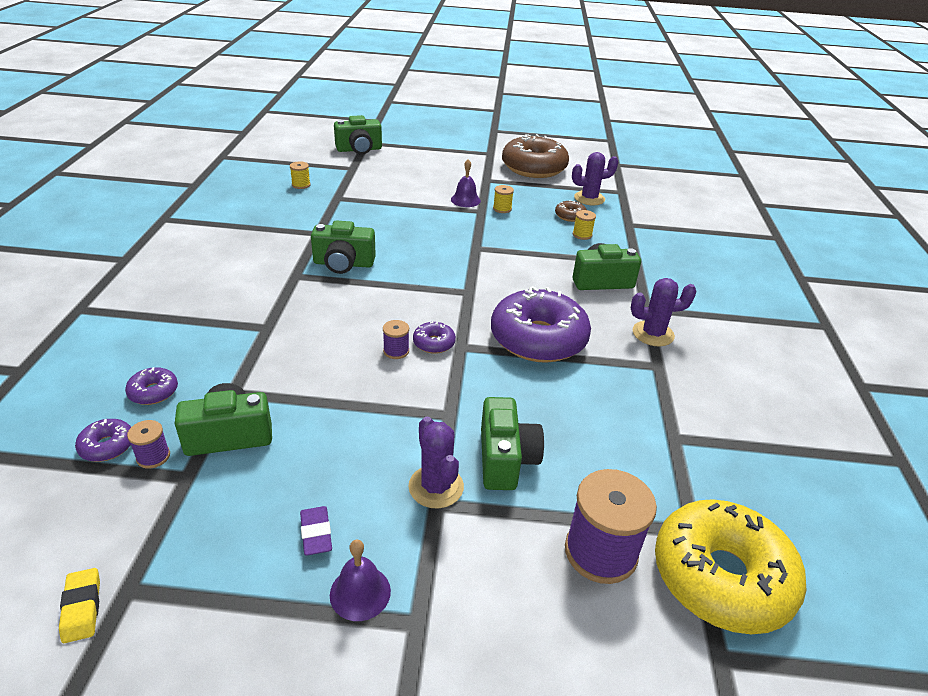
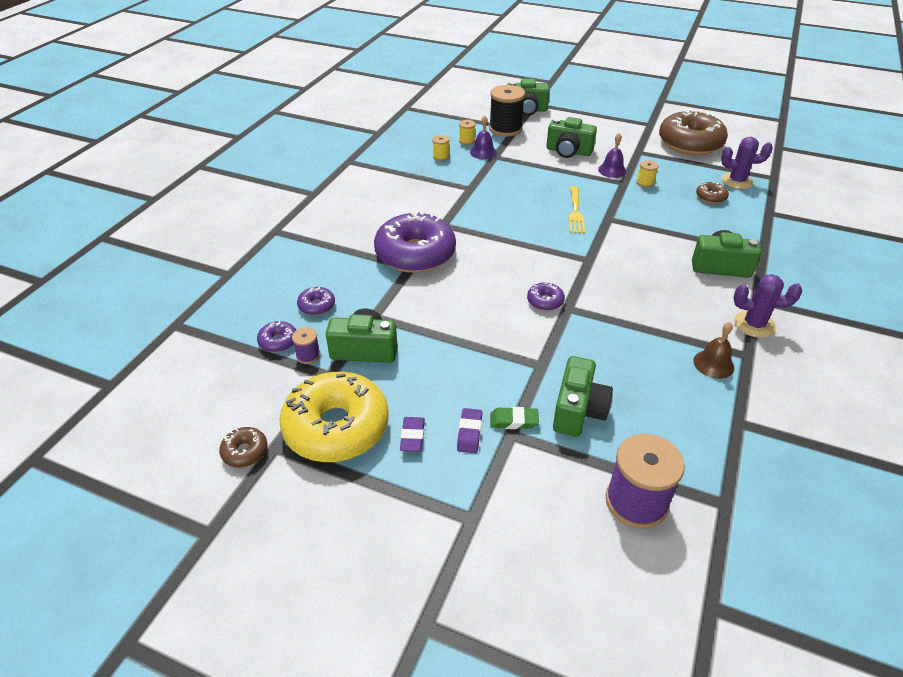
camera: 20 degrees right, 5 degrees up
(82, 608) = (245, 452): yellow eraser -> brown donut
(341, 169) = (505, 129): none -> black spool
(343, 264) = (486, 219): green camera -> green camera (568, 151)
(360, 592) = (434, 487): purple bell -> purple bell (483, 152)
(387, 513) = (469, 433): none -> purple eraser
(396, 351) = (511, 303): purple spool -> none
(436, 487) = (514, 421): purple cactus -> green eraser
(440, 245) = (575, 212): none -> yellow fork
(538, 338) = (640, 312): purple donut -> purple donut (415, 254)
(582, 235) = (716, 218): yellow spool -> yellow spool (441, 156)
(628, 381) = (713, 364): none -> brown bell
(721, 577) = (738, 546): yellow donut -> yellow donut (336, 427)

